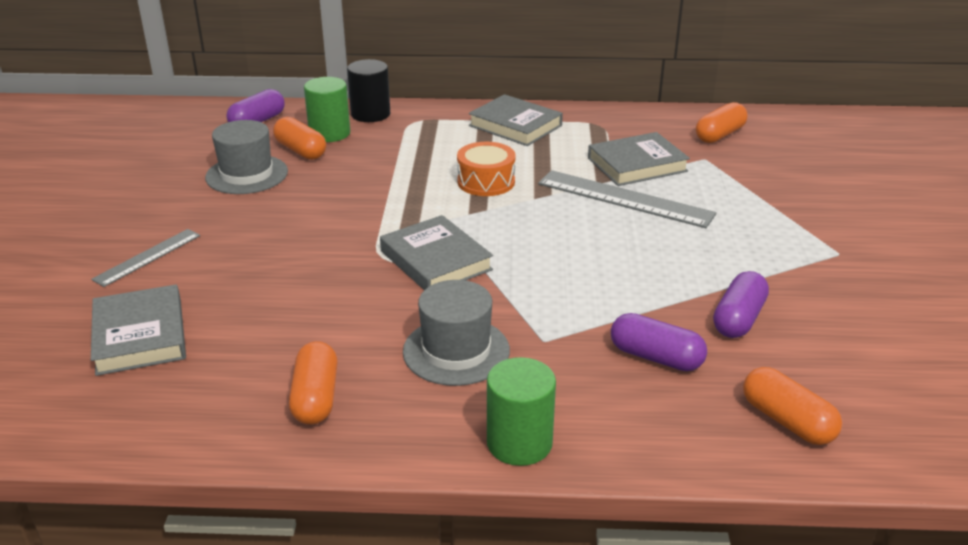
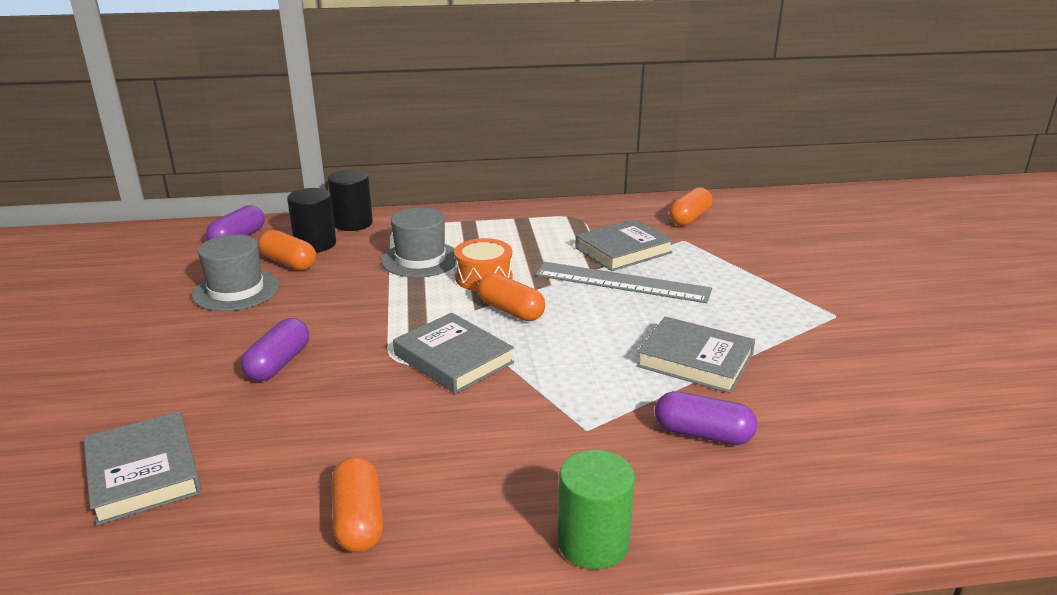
camera: 10 degrees left, 5 degrees down
(148, 257) = (140, 385): grey ruler -> none
(329, 133) = (315, 244): green cylinder -> black cylinder
(456, 351) = (499, 450): grey hat -> grey hat (420, 259)
(515, 125) = (497, 224): grey book -> grey book (695, 360)
(738, 319) = (768, 387): purple capsule -> purple capsule (278, 364)
(787, 421) = (852, 485): orange capsule -> orange capsule (511, 311)

